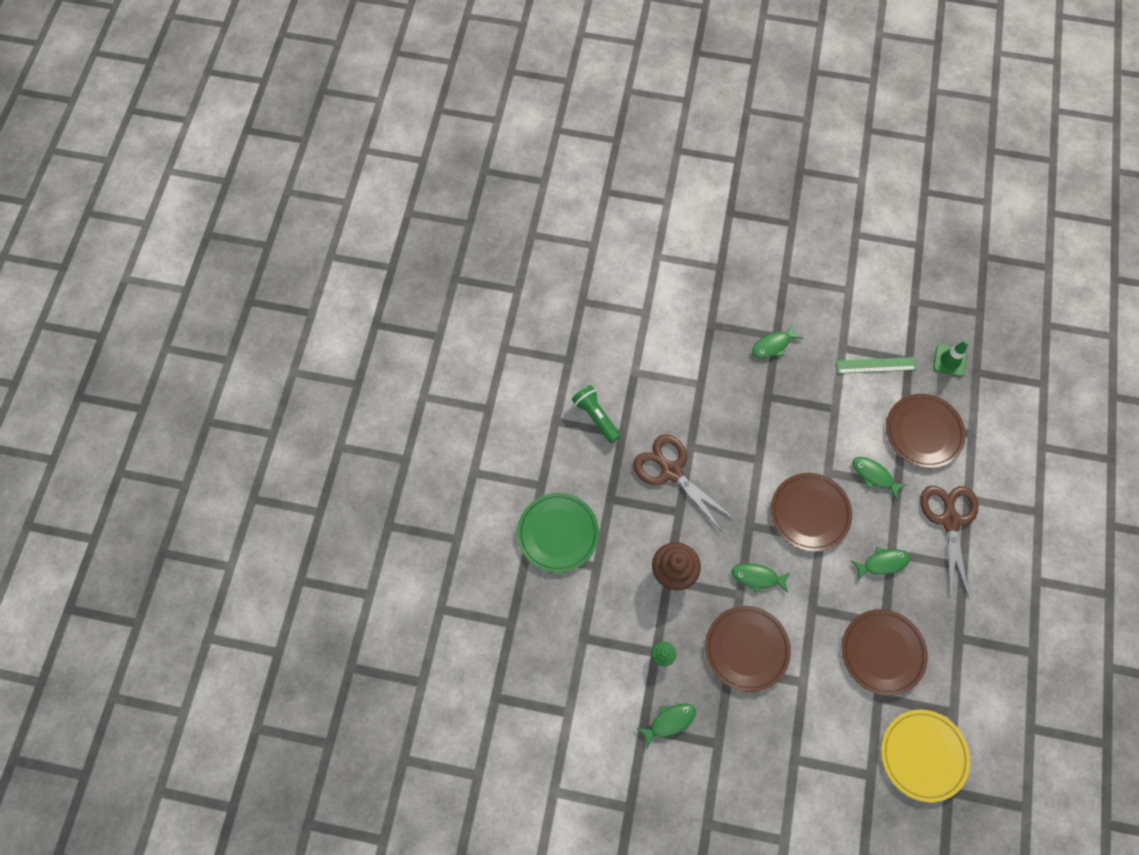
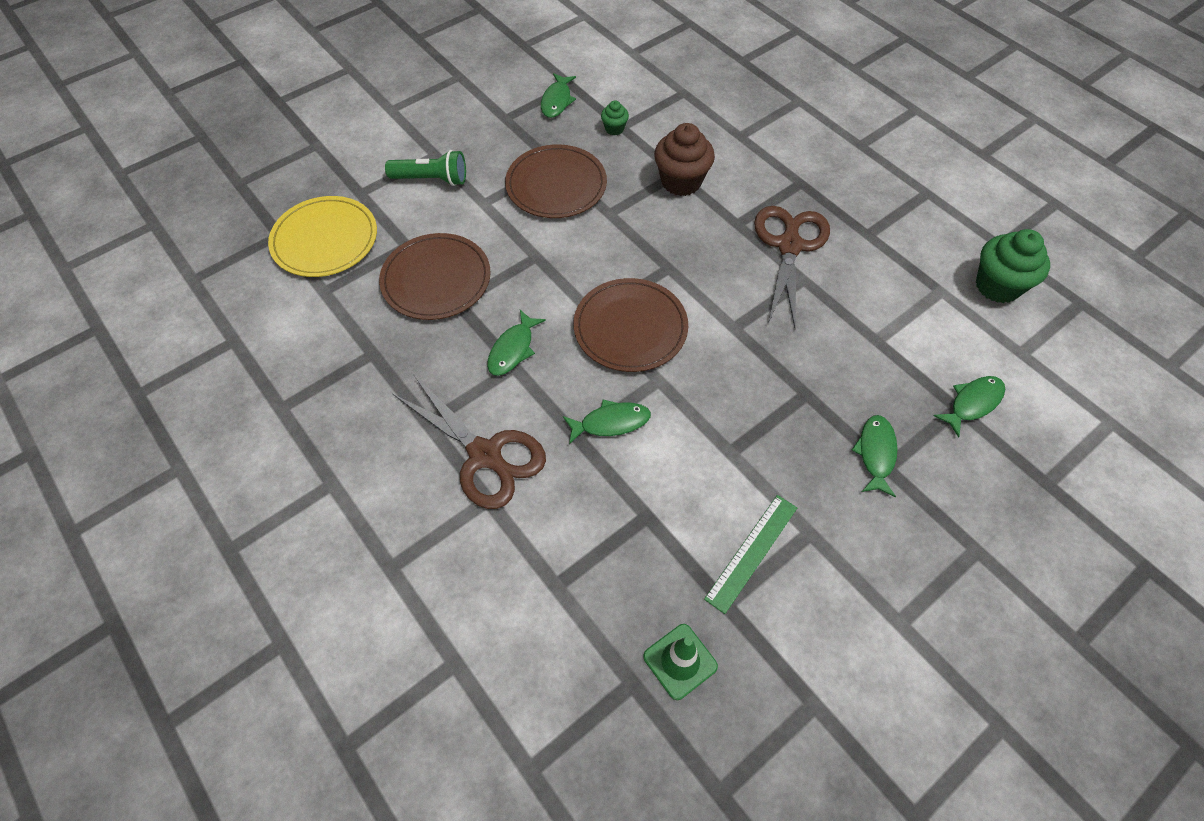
camera: 130 degrees right, 10 degrees down
(558, 533) = (799, 129): green plate -> none
(596, 417) = (907, 225): green flashlight -> green flashlight (431, 179)
(605, 346) = (997, 286): none -> green cupcake
(670, 471) = (789, 245): brown scissors -> brown scissors turned 75 degrees counterclockwise
(757, 577) = (610, 237): green fish -> green fish (972, 403)
(923, 432) = (612, 527): brown plate -> none

